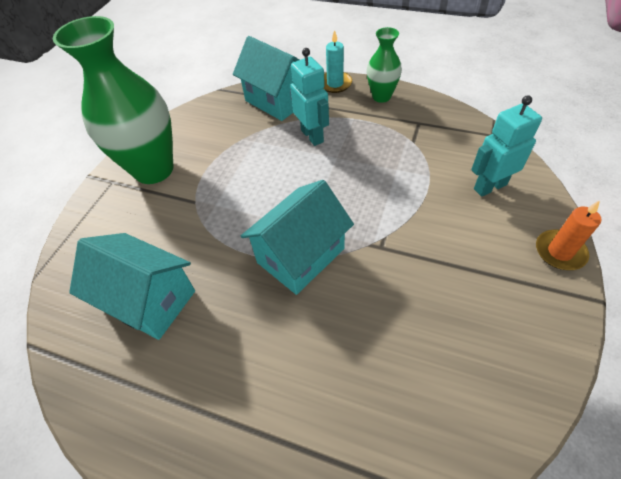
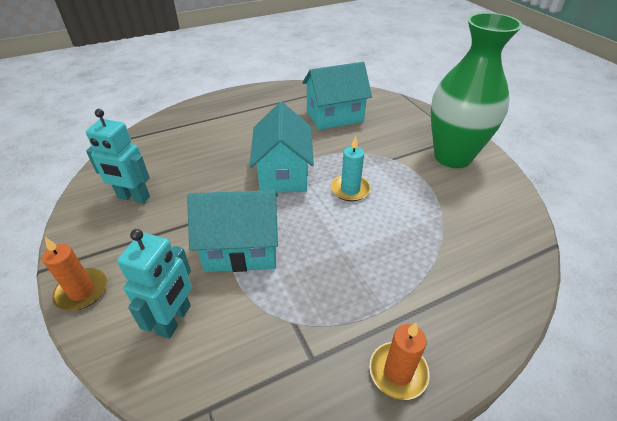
camera: 130 degrees right, 10 degrees down
(277, 100) = (486, 274): turquoise house -> turquoise house (241, 249)
(312, 136) = (394, 258): turquoise robot -> turquoise robot (133, 197)
(335, 84) = (474, 349): turquoise candle -> turquoise candle (350, 189)
(381, 96) = (398, 372): green vase -> orange candle

